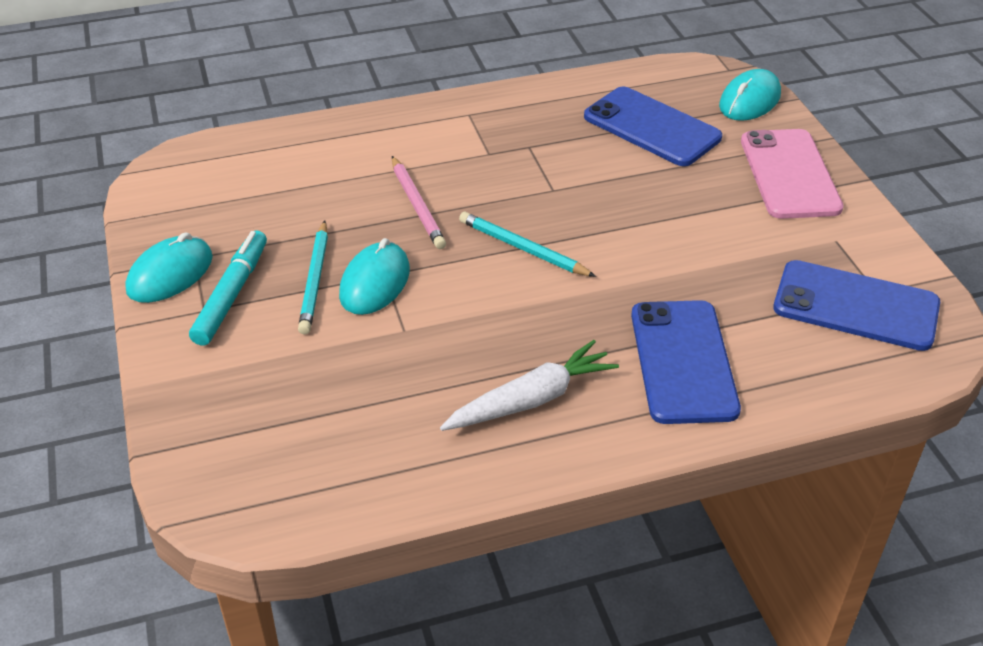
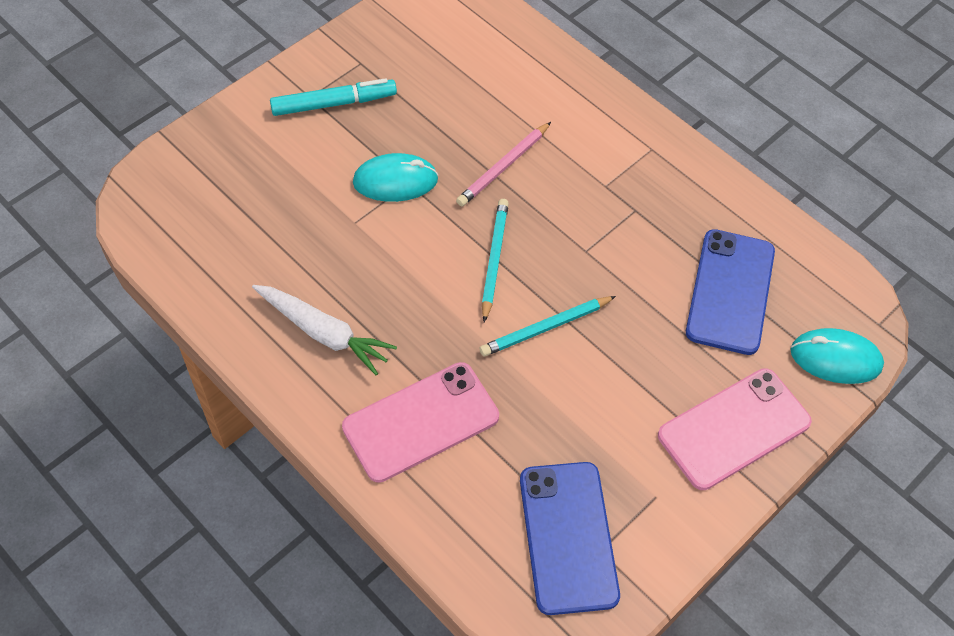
camera: 60 degrees right, 15 degrees up
(170, 274) = (334, 59): turquoise mouse -> none
(315, 280) = (377, 144): turquoise pencil -> turquoise pencil (545, 328)
(683, 361) = (421, 422): blue phone -> pink phone

